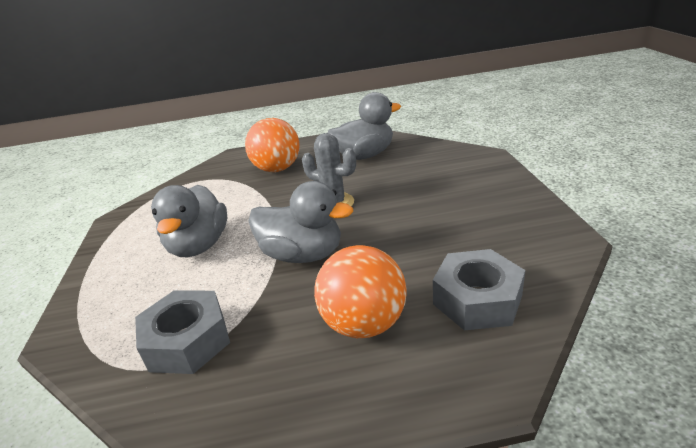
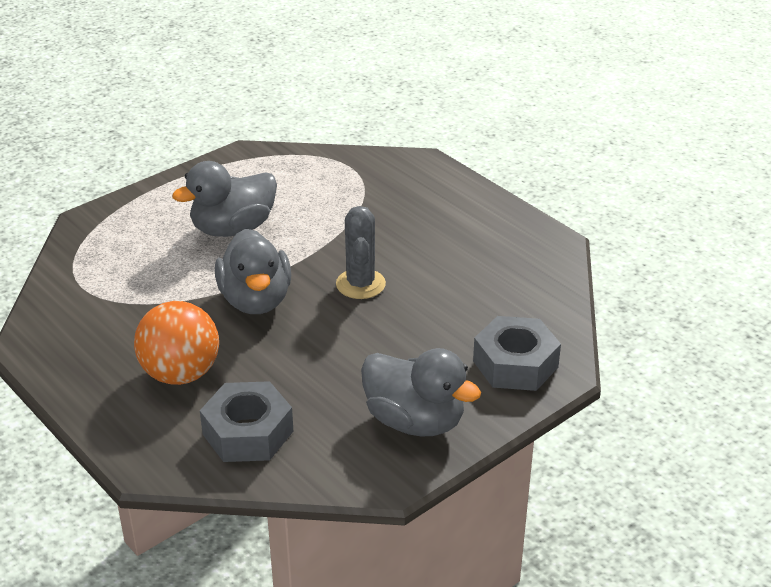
camera: 55 degrees right, 5 degrees up
(187, 341) = (113, 287): grey nut -> grey nut (515, 364)
(277, 169) = (410, 210): orange ball -> none
(364, 155) = (490, 266): grey duck -> grey duck (415, 421)

